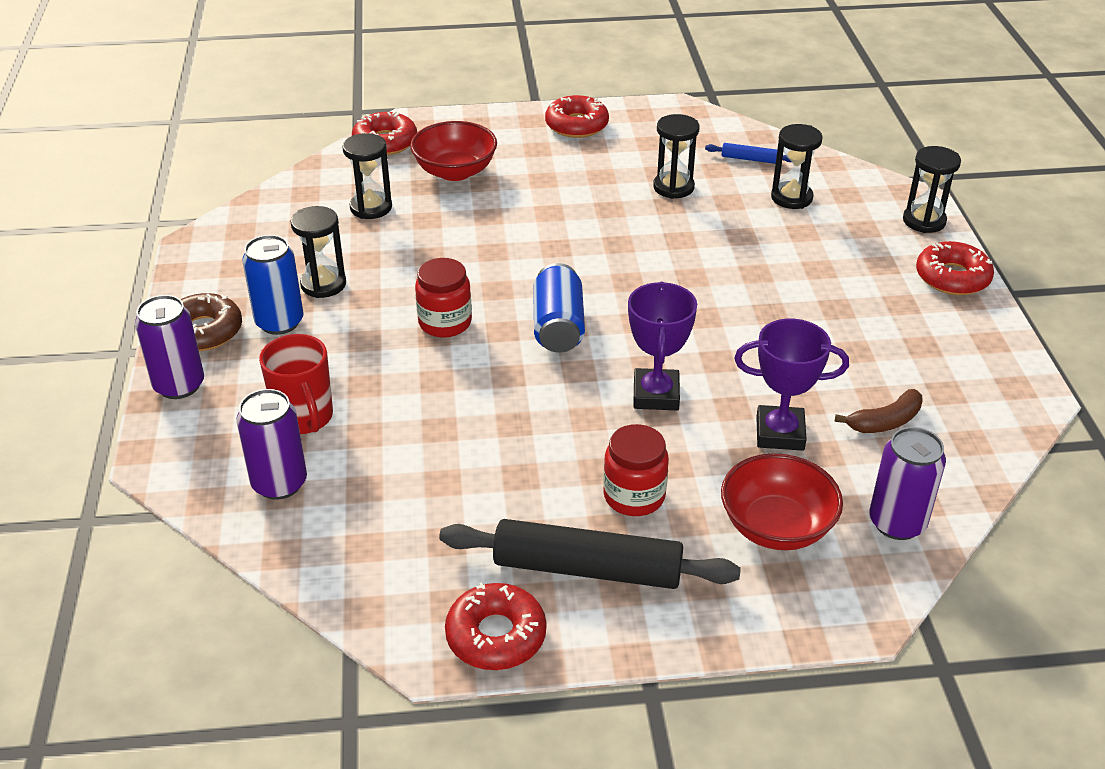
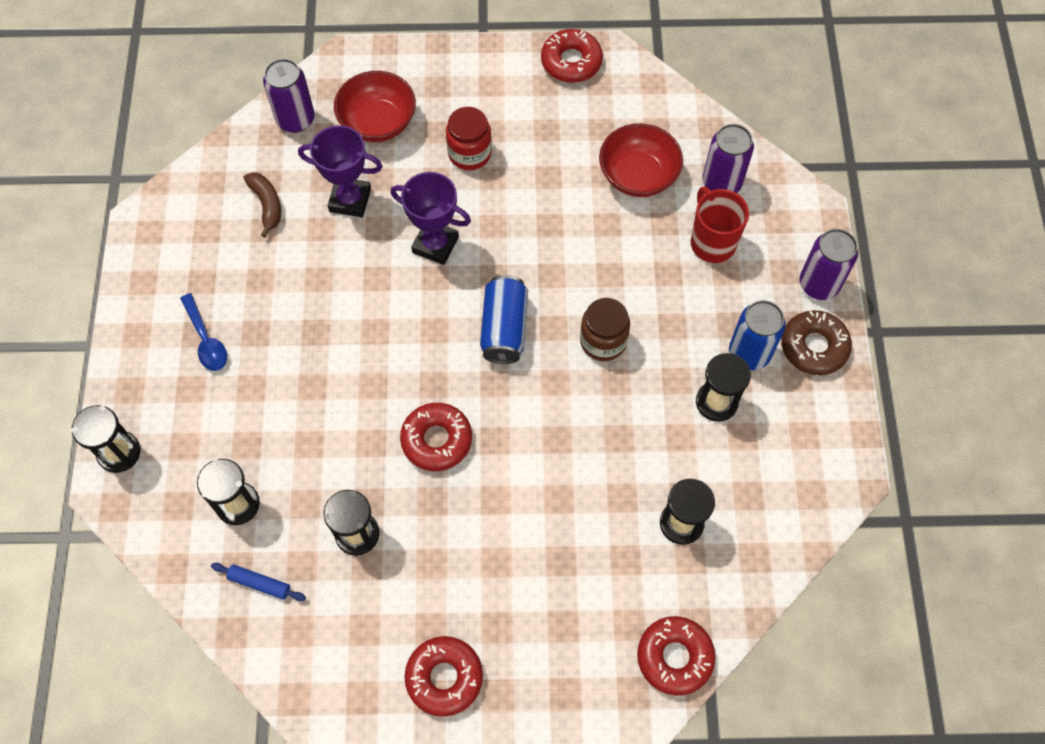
camera: 175 degrees left, 25 degrees up
(445, 323) = (603, 341): red jar -> brown jar
(455, 171) = (592, 586): red bowl -> red bowl (638, 176)
(587, 569) = (509, 101): black rolling pin -> none
(656, 395) = (435, 245): purple trophy -> purple trophy turned 75 degrees counterclockwise
(885, 422) = (267, 205): brown banana -> brown banana turned 90 degrees clockwise
(887, 300) = (206, 340): none -> blue spoon
(952, 277) = (133, 365): red donut -> red donut (436, 440)

